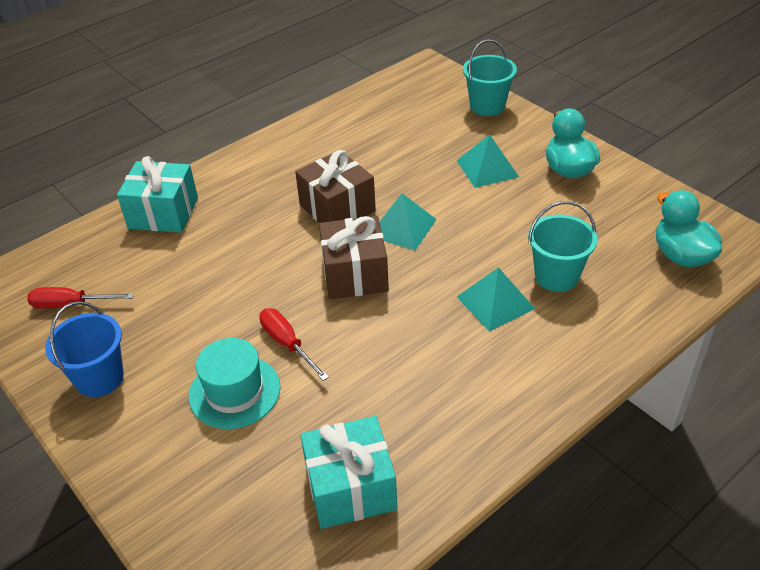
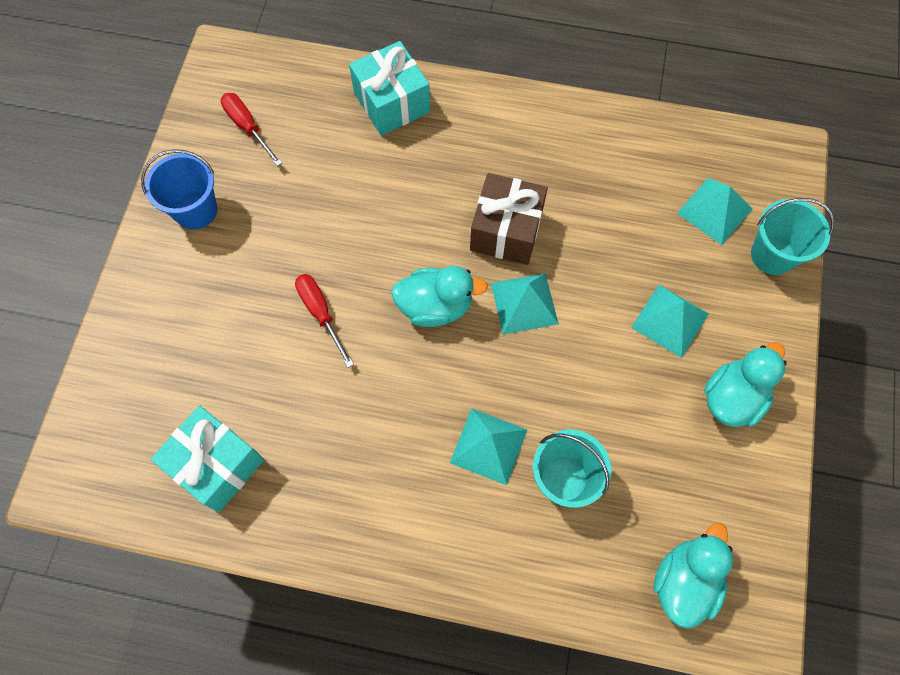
camera: 50 degrees right, 25 degrees up
(234, 391) = (247, 313): turquoise hat -> none
(287, 344) = (320, 313): red screwdriver -> red screwdriver turned 45 degrees counterclockwise
(355, 274) = (435, 306): brown gift -> turquoise duck
(431, 112) = (714, 210): none -> turquoise pyramid

